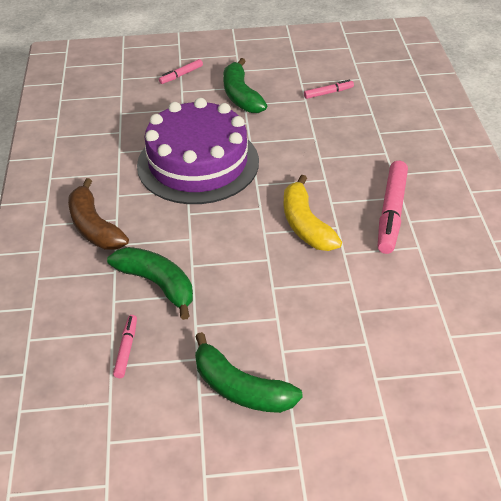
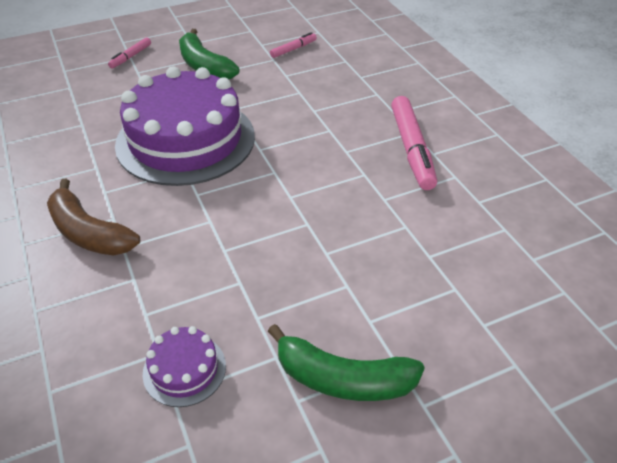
camera: 20 degrees left, 0 degrees up
(126, 349) = (184, 369): pink marker -> purple cake
(157, 284) = (192, 281): green banana -> none
(305, 225) = (331, 179): yellow banana -> none

